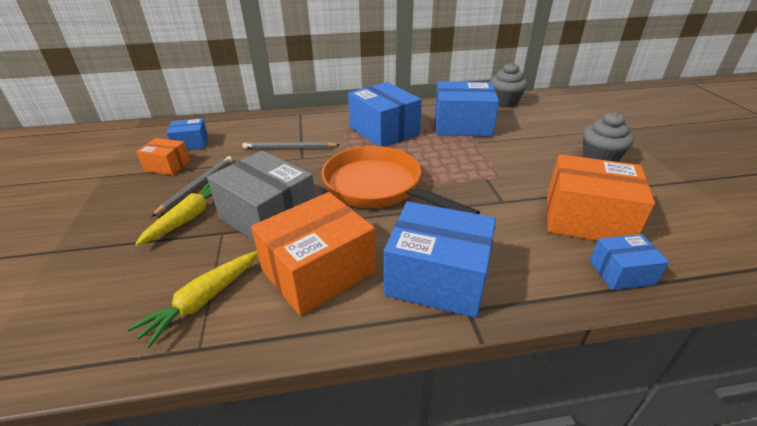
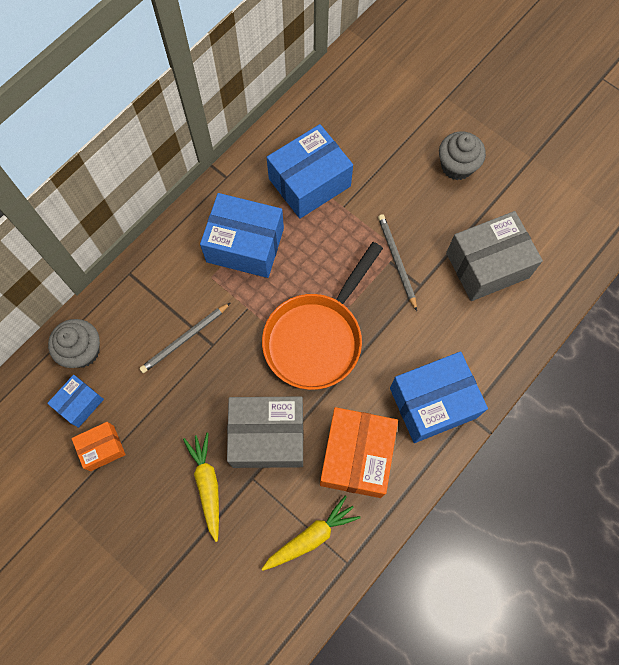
camera: 40 degrees left, 35 degrees up
(197, 186) = (166, 450): grey pencil -> grey pencil (396, 261)
(203, 301) = (311, 537): yellow carrot -> yellow carrot turned 120 degrees counterclockwise
(378, 188) = (317, 337): orange pan -> orange pan turned 60 degrees counterclockwise
(505, 102) = (317, 103): grey cupcake -> grey cupcake (82, 351)
(586, 219) = (487, 265): orange box -> grey box
(621, 272) = (533, 311): blue box -> none

